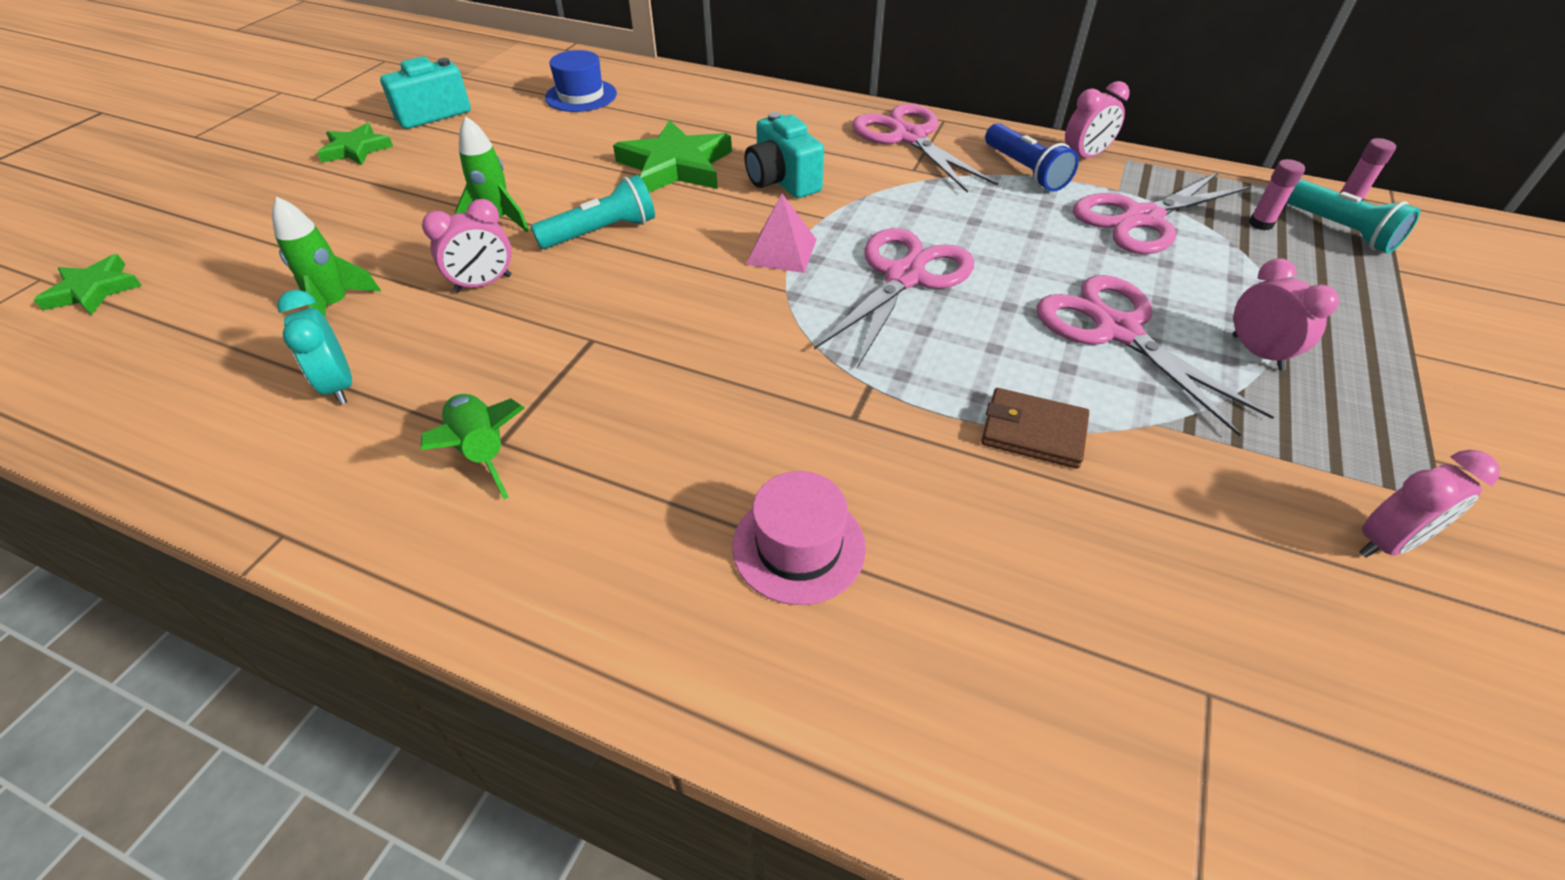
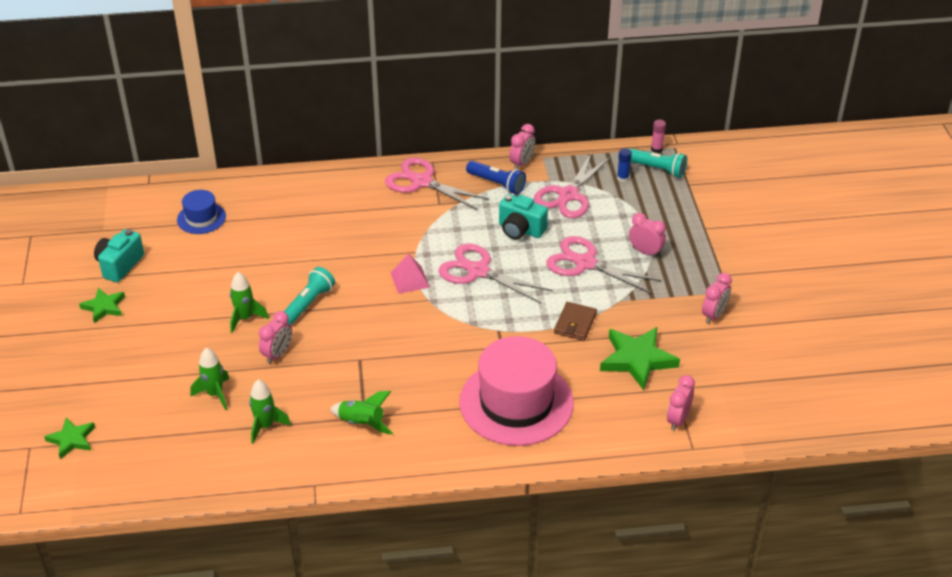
camera: 30 degrees left, 5 degrees down
(339, 386) = (265, 426): turquoise clock -> green rocket
(676, 166) = (309, 248): green star -> green star (637, 359)
(782, 181) = (376, 237): turquoise camera -> turquoise camera (520, 230)
(798, 546) = (516, 402): pink hat -> pink hat, size x2.05
(904, 277) = (478, 271): pink scissors -> pink scissors turned 60 degrees counterclockwise
(1033, 432) = (575, 323): brown wallet -> brown wallet turned 60 degrees counterclockwise
(1183, 797) = (678, 420): none -> pink clock
(1260, 224) = (622, 178): pink glue stick -> blue glue stick

